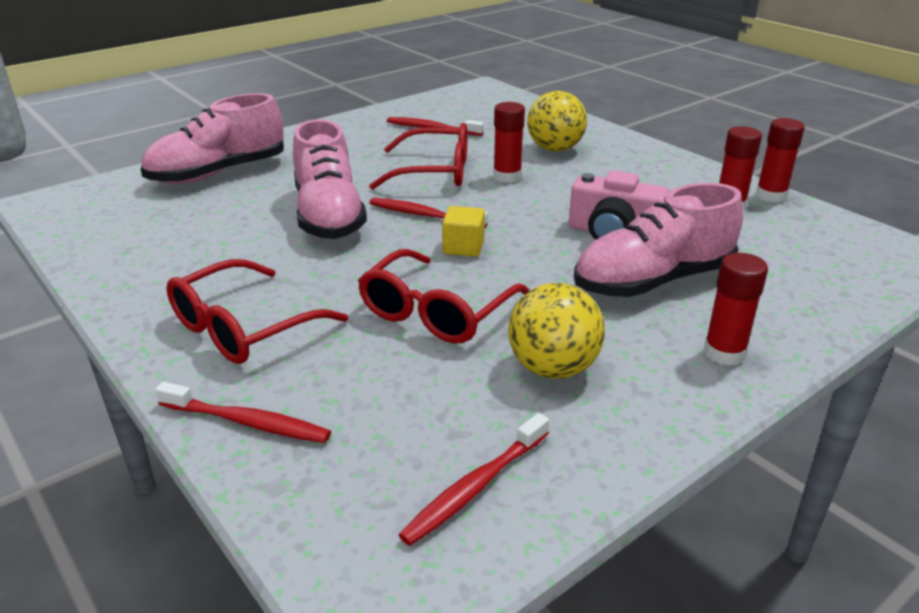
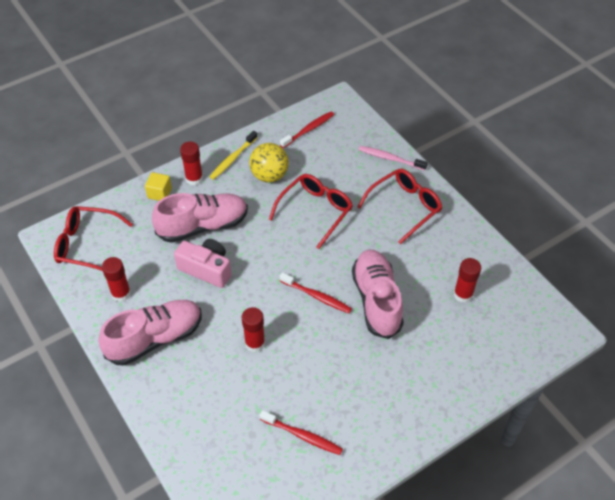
camera: 175 degrees left, 20 degrees up
(218, 173) = (465, 364): pink shoe -> pink shoe (155, 339)
(247, 422) = (390, 159): red toothbrush -> pink toothbrush
(434, 172) = (306, 354): red glasses -> red glasses (87, 245)
(463, 247) = (296, 261): yellow cube -> yellow cube (159, 193)
(555, 149) = (208, 386): yellow ball -> none
(658, 398) = (233, 159): none -> yellow toothbrush
(770, 196) = (87, 303): red glue stick -> red glue stick (463, 294)

